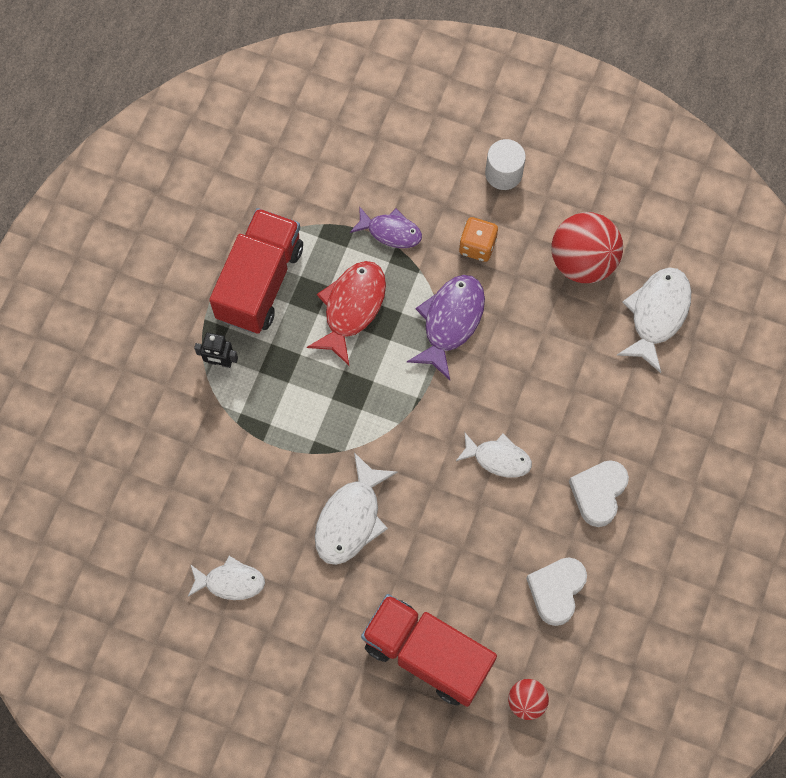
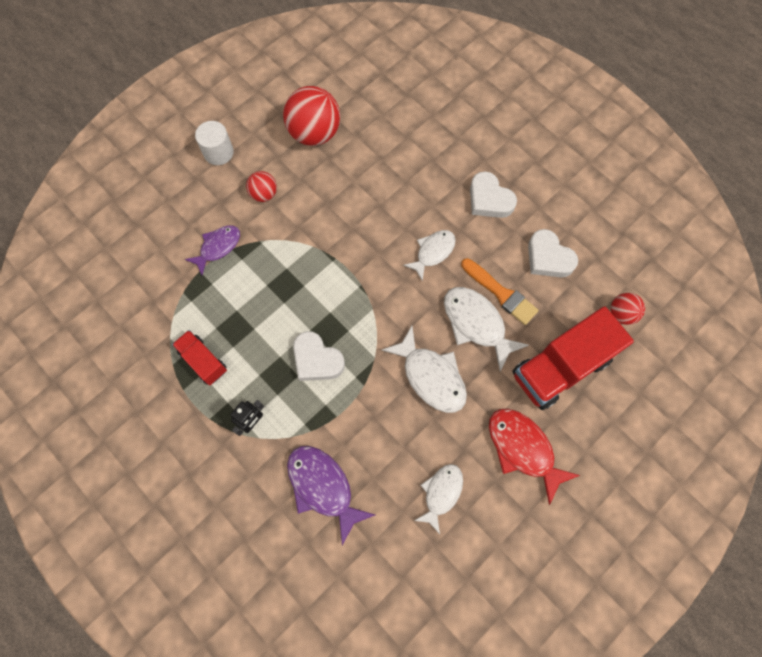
camera: 65 degrees left, 0 degrees up
(260, 282) = (203, 361): red truck -> red truck, size x0.53
(314, 393) = (317, 360): none -> white heart
(352, 308) = (263, 301): red fish -> red fish (523, 449)
(450, 322) = (312, 238): purple fish -> purple fish (323, 487)
(477, 246) = (264, 194): orange dice -> red ball
(484, 554) = (501, 293): none -> orange brush
(657, 315) = (378, 106): white fish -> white fish (476, 324)

